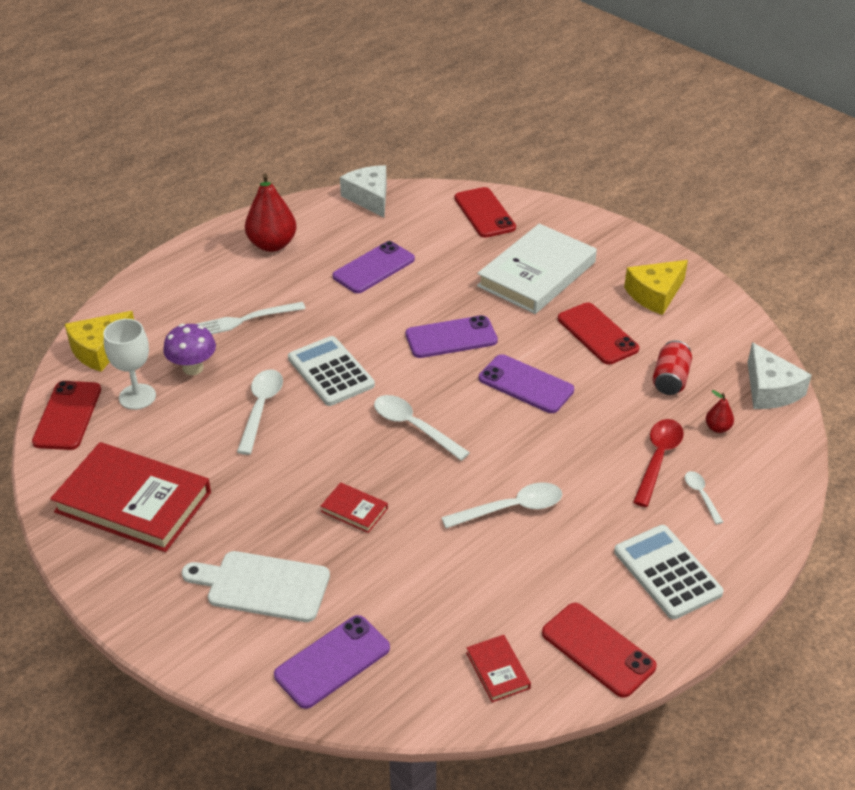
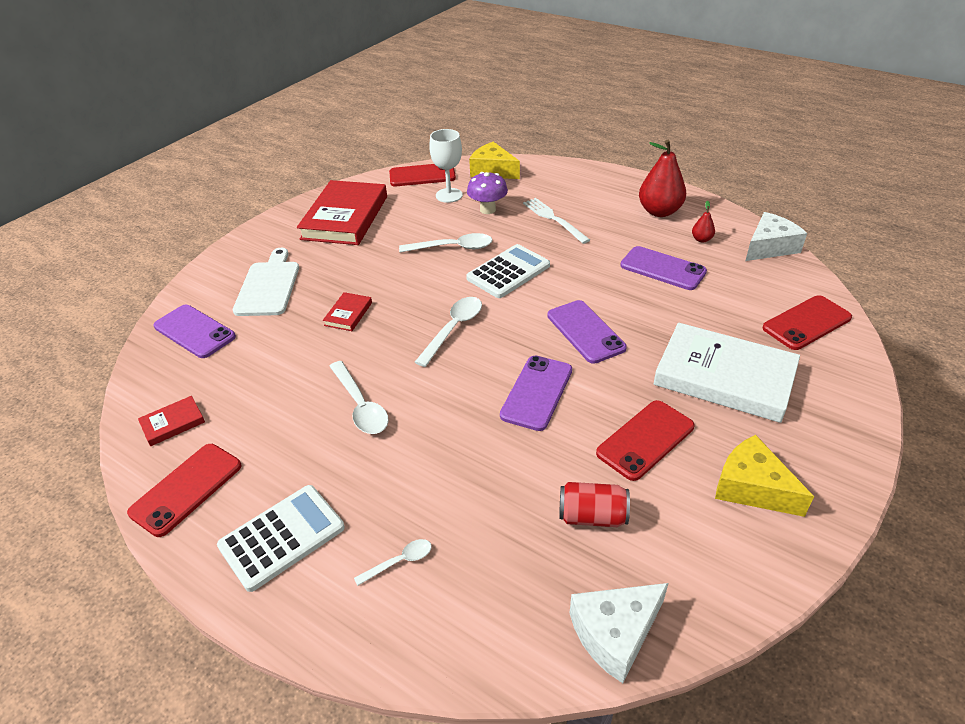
camera: 80 degrees right, 0 degrees up
(658, 459) = (451, 515): red spoon -> none
(717, 428) = (519, 572): red pear -> red pear (701, 239)

